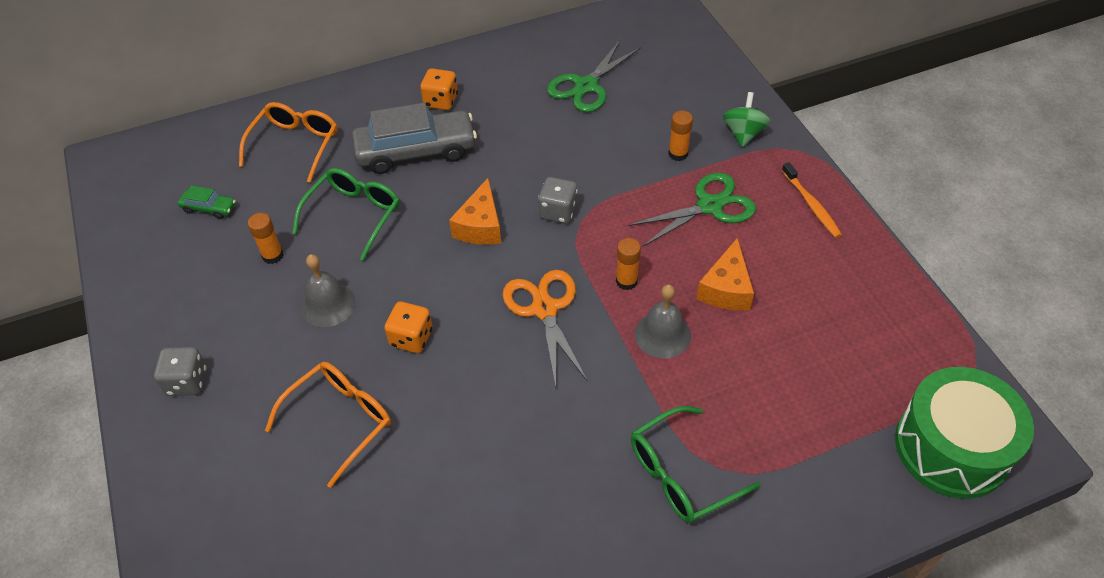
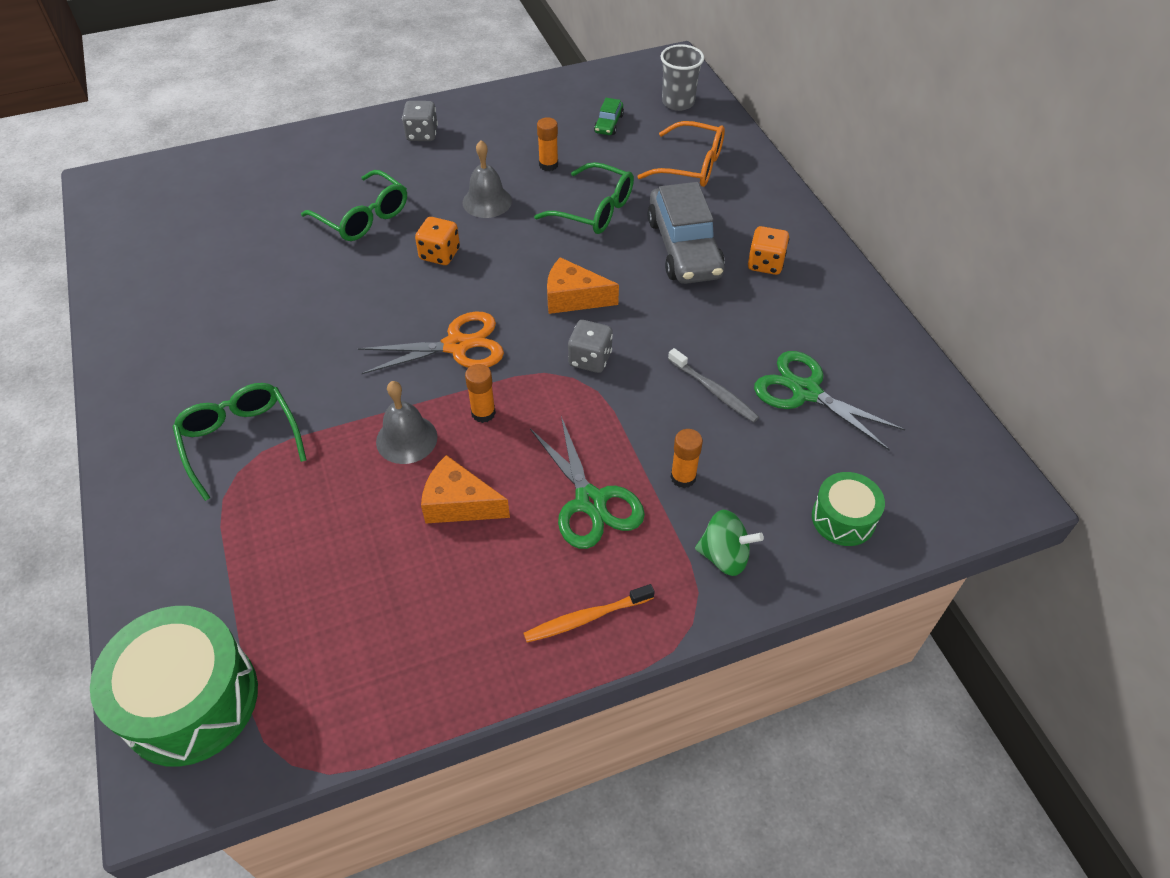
camera: 90 degrees right, 0 degrees up
(185, 154) = (678, 102): none -> grey cup
(340, 421) = (363, 217): orange glasses -> green glasses
(589, 135) = (714, 391): none -> grey toothbrush
(700, 75) = (843, 518): none -> green drum

